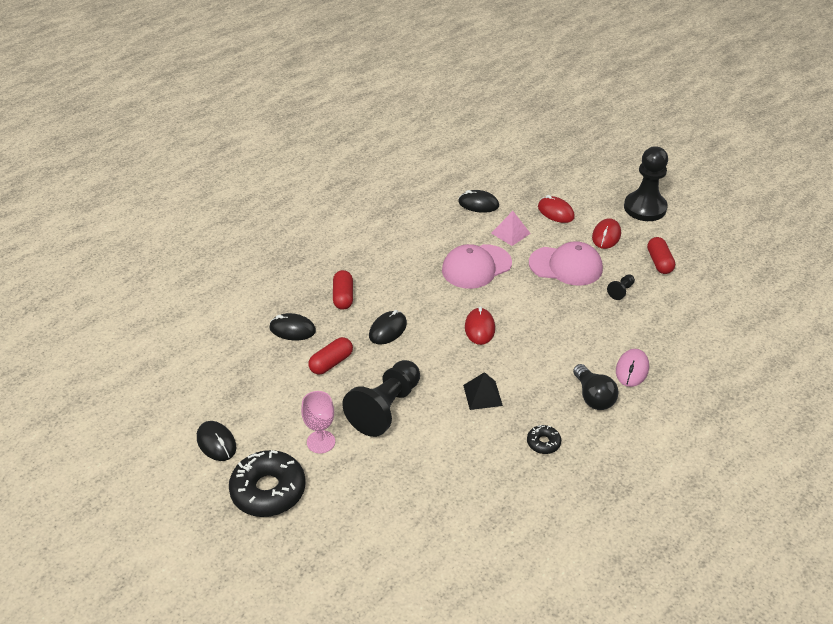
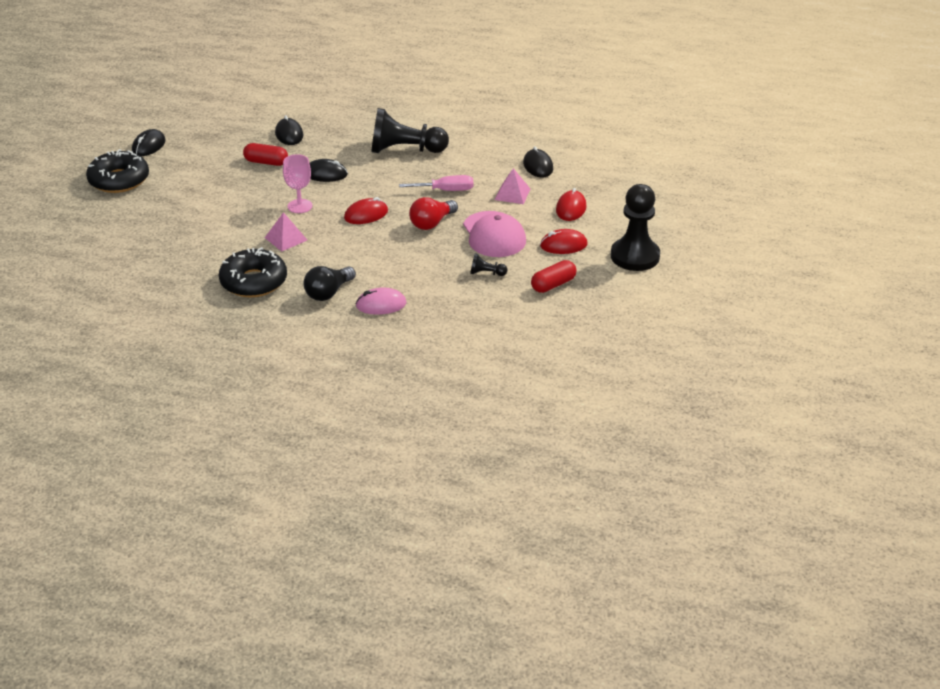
camera: 60 degrees right, 5 degrees down
(321, 442) = (180, 185): pink goblet -> pink goblet (300, 206)
(343, 297) = (347, 143): red capsule -> none
(385, 408) = (236, 200): black pawn -> black pawn (405, 150)
(476, 267) = (446, 190): pink cap -> pink screwdriver
(482, 395) = (286, 239): black pyramid -> pink pyramid
(523, 294) = (432, 223): none -> red light bulb
(543, 443) = (254, 282): black donut -> black donut, size x2.12

